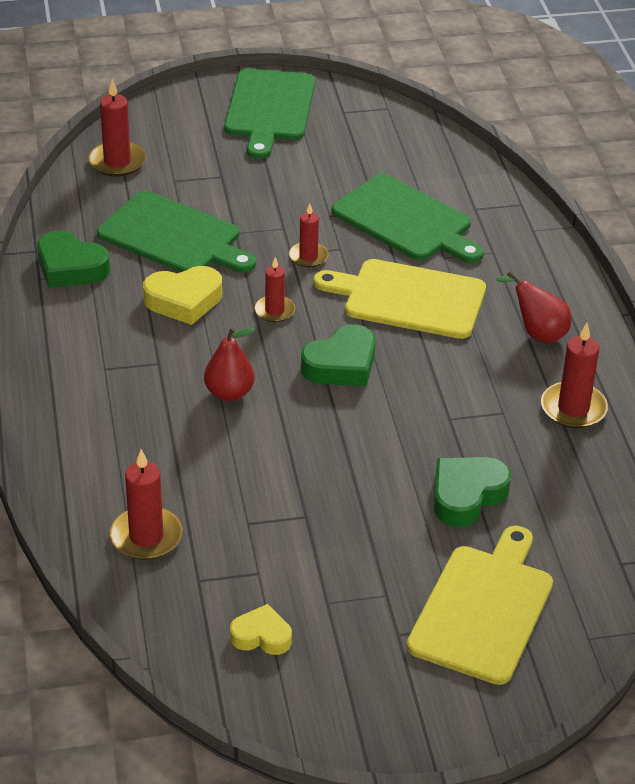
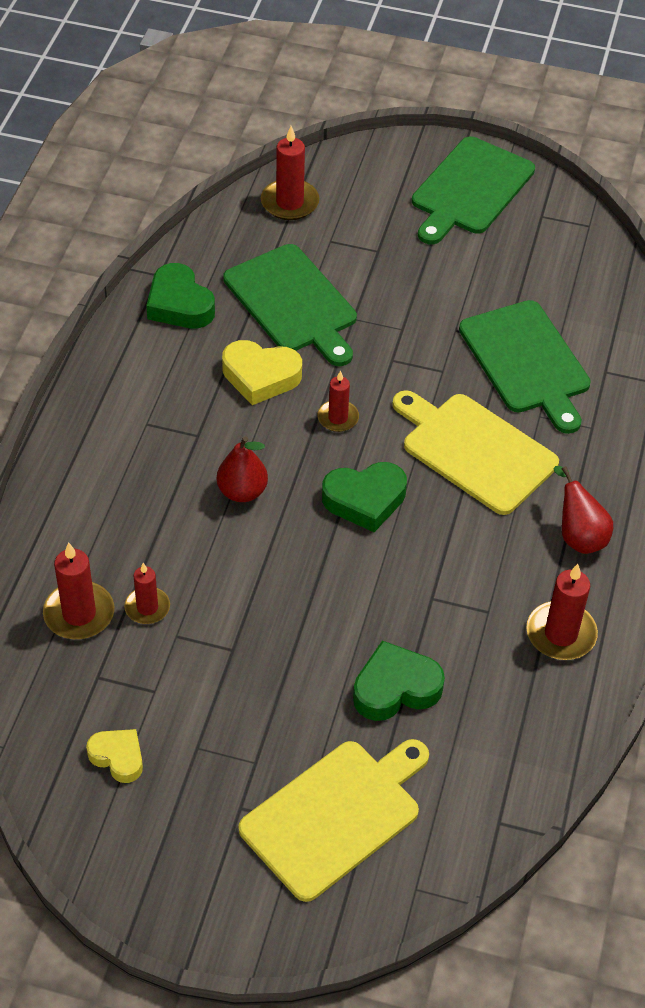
camera: 25 degrees right, 10 degrees up
(308, 256) = (406, 369): red candle -> red candle (147, 607)

